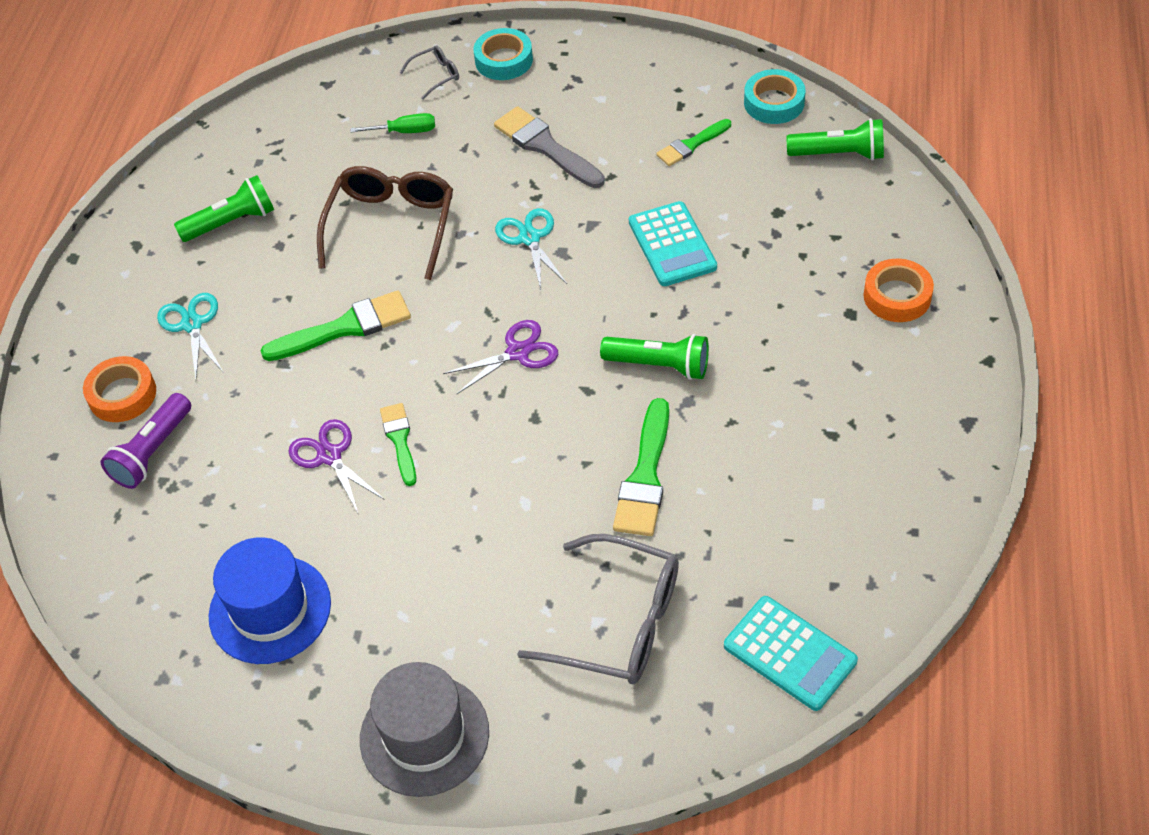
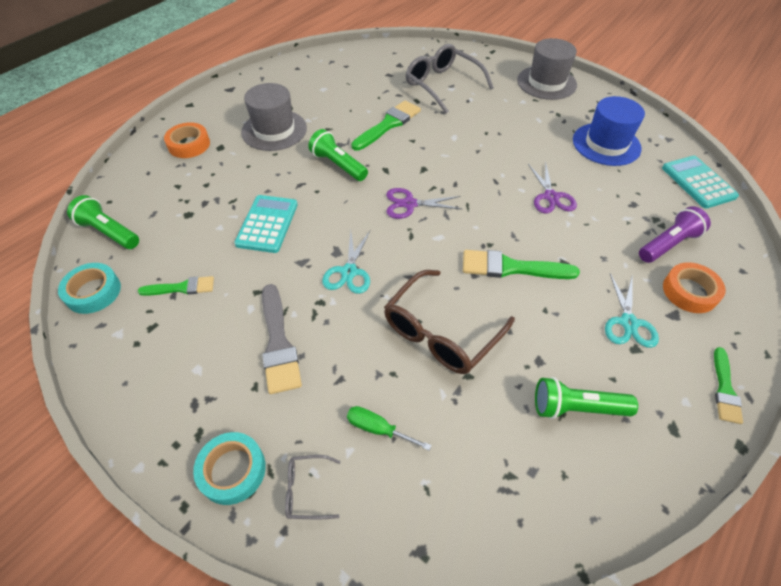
camera: 155 degrees left, 0 degrees up
(399, 440) = (505, 188): green brush -> green brush (724, 389)
(790, 653) = (382, 56): turquoise calculator -> turquoise calculator (698, 182)
(807, 378) = (274, 130): none -> grey hat

